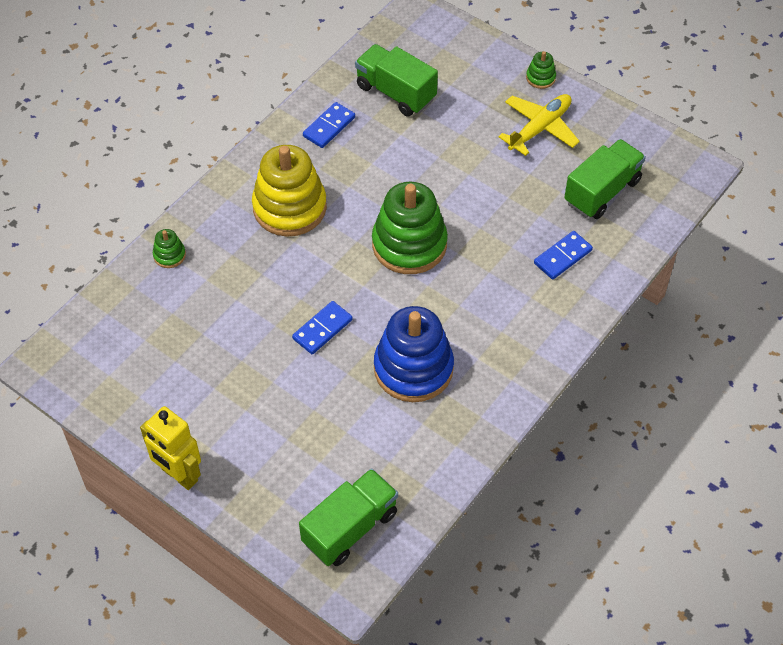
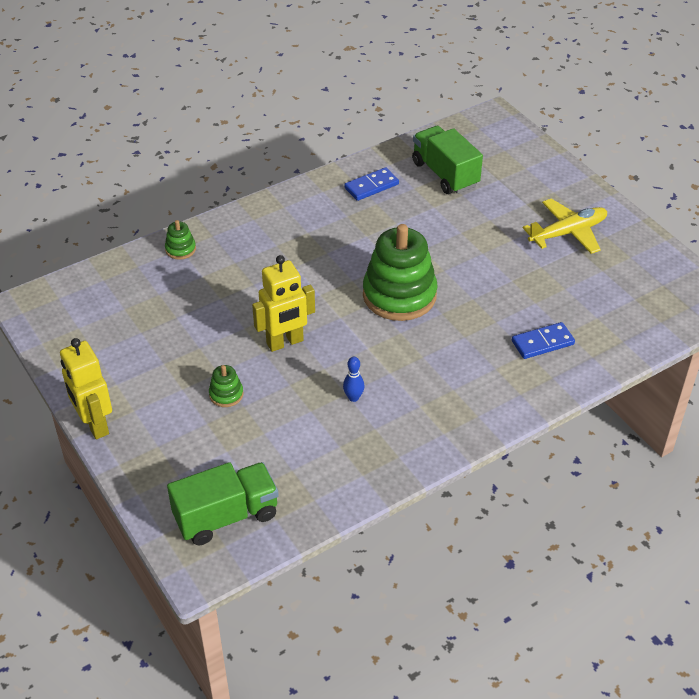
camera: 20 degrees right, 10 degrees down
(289, 207) = (305, 239): yellow stacking toy -> none
(322, 329) = (285, 342): blue domino -> yellow robot
(413, 368) = (353, 397): blue stacking toy -> blue bowling pin
(540, 78) = (587, 193): green stacking toy -> green stacking toy (226, 394)
(602, 191) = (606, 298): green truck -> none

